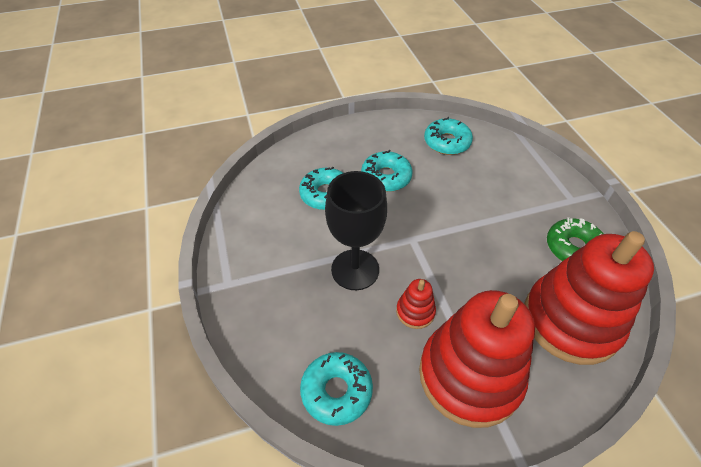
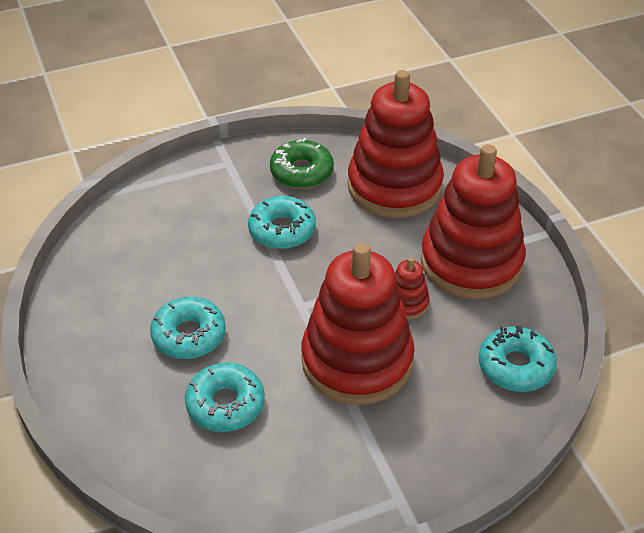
camera: 95 degrees left, 5 degrees down
(355, 269) = (357, 360): black goblet -> red stacking toy
(447, 142) = (116, 268): turquoise donut -> turquoise donut (282, 230)

